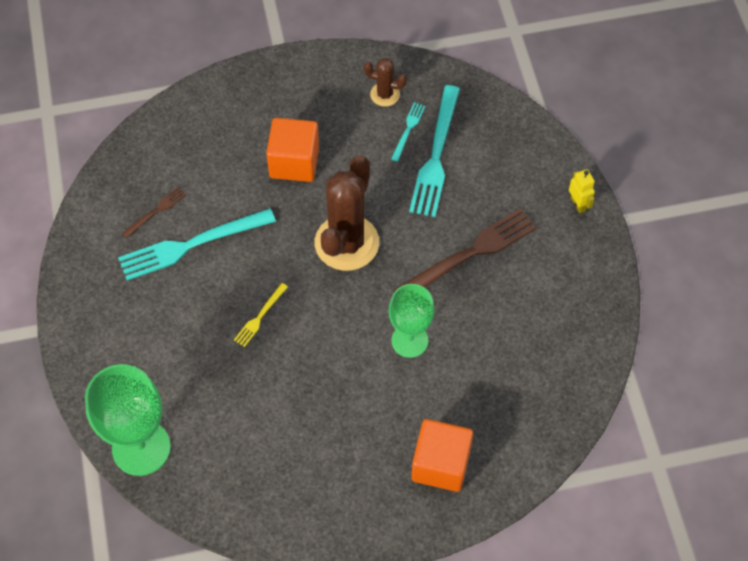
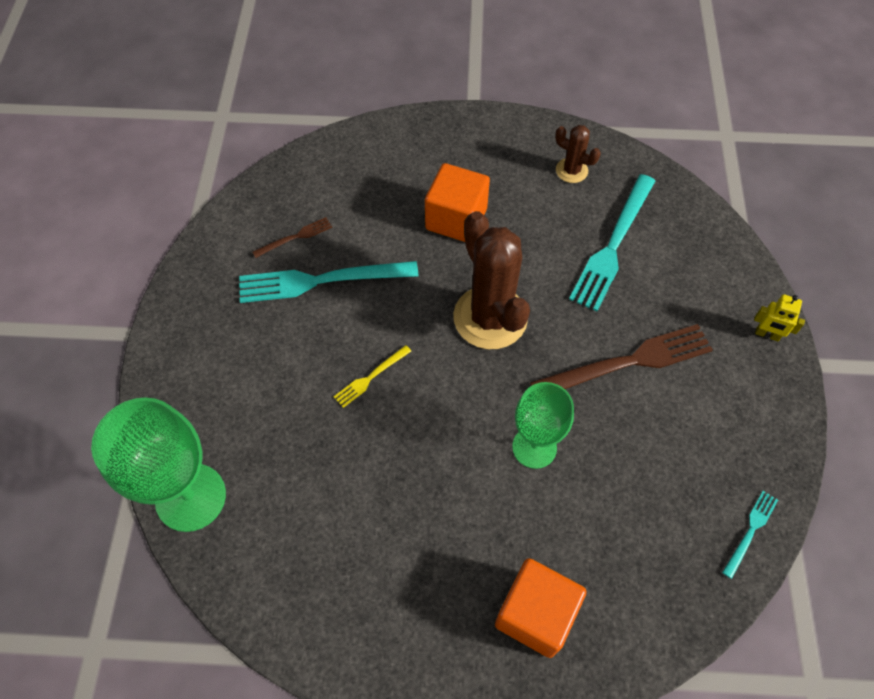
camera: 15 degrees right, 0 degrees up
(346, 243) = (490, 317): brown cactus -> brown cactus turned 60 degrees counterclockwise
(408, 130) = (588, 212): turquoise fork -> turquoise fork (750, 531)
(578, 204) = (767, 334): yellow robot -> yellow robot turned 120 degrees clockwise

